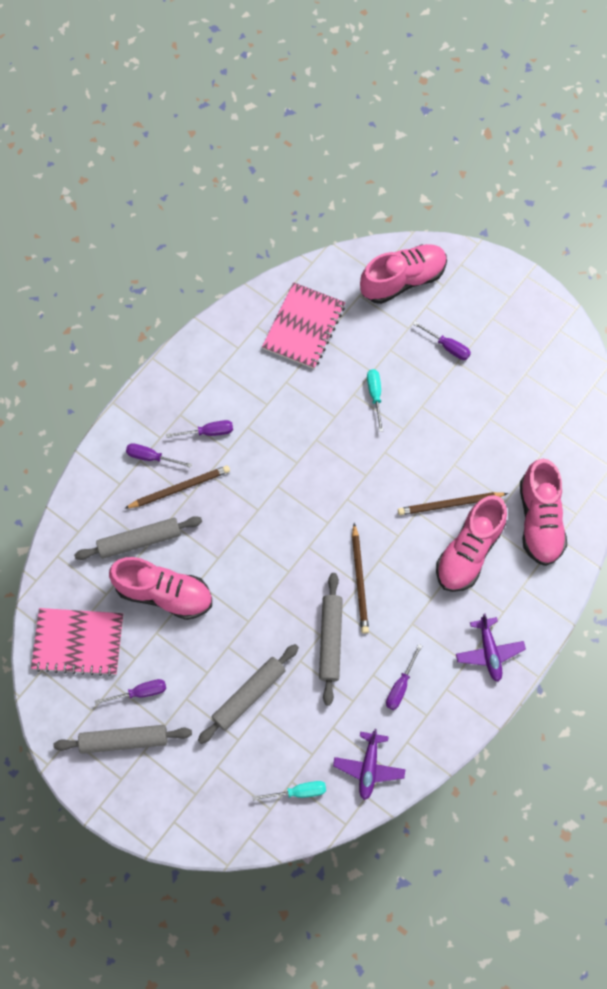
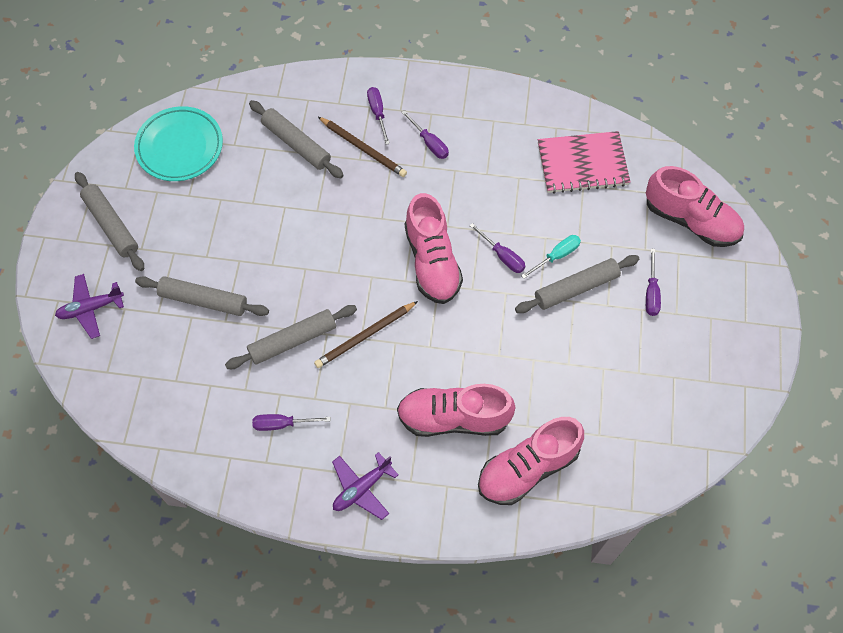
camera: 60 degrees right, 5 degrees down
(78, 642) = (180, 147): pink notebook -> turquoise plate
(140, 692) = (160, 215): purple screwdriver -> purple screwdriver (502, 256)
(164, 593) = (259, 187): pink shoe -> pink shoe (432, 261)
(298, 792) = (134, 387): turquoise screwdriver -> none
(369, 767) = (188, 436): purple plane -> purple plane (91, 308)
(411, 398) = (576, 288): none -> grey rolling pin
(450, 504) = (490, 376): brown pencil -> none

